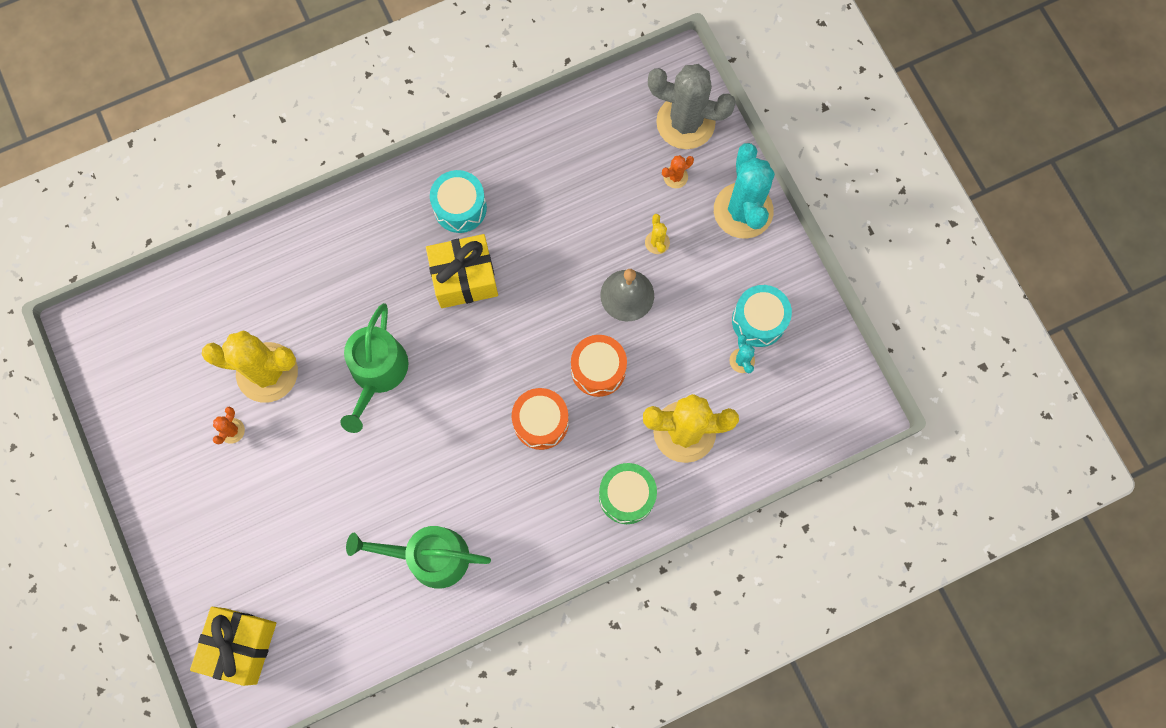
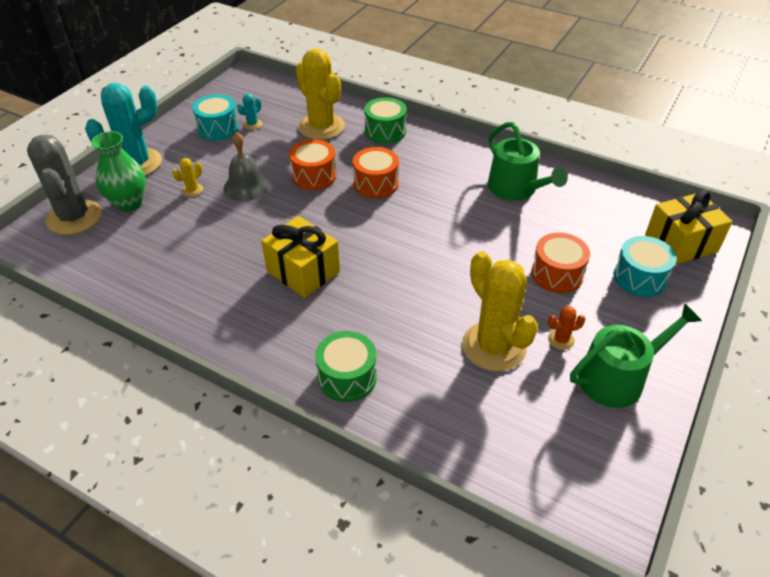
camera: 125 degrees left, 30 degrees down
(296, 492) = (557, 274): none -> orange drum
(325, 243) = (347, 377): none -> green drum
(377, 372) = (425, 280): green watering can -> green watering can (617, 377)
(460, 207) = (241, 305): turquoise drum -> turquoise drum (639, 277)
(675, 177) = (129, 203): orange cactus -> green vase

